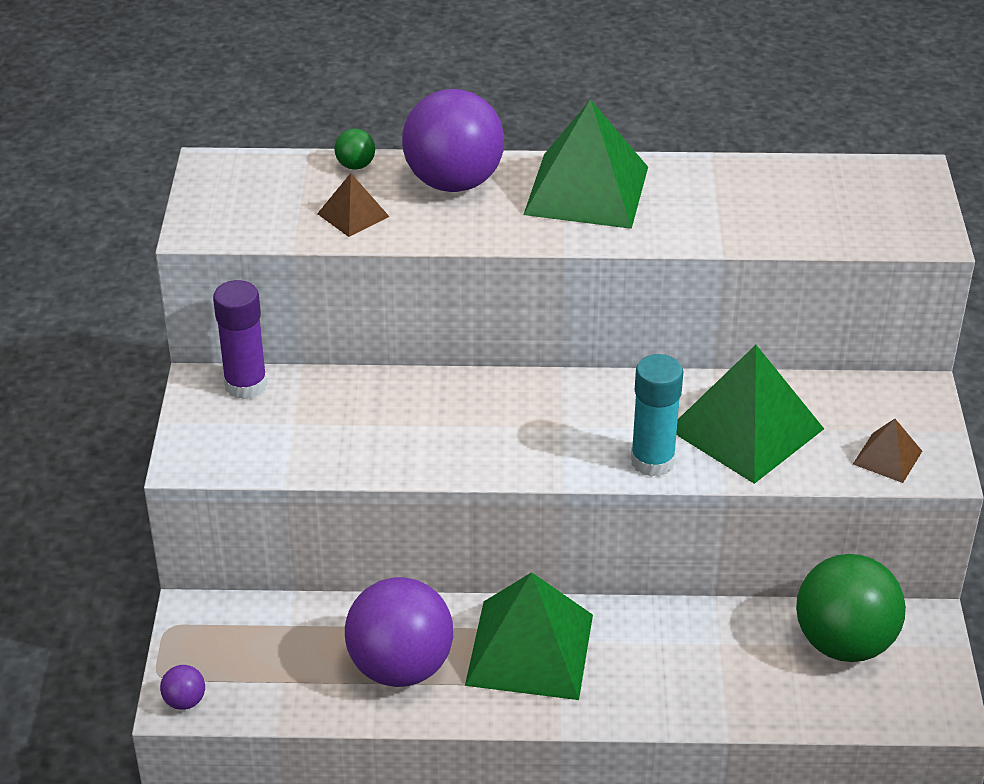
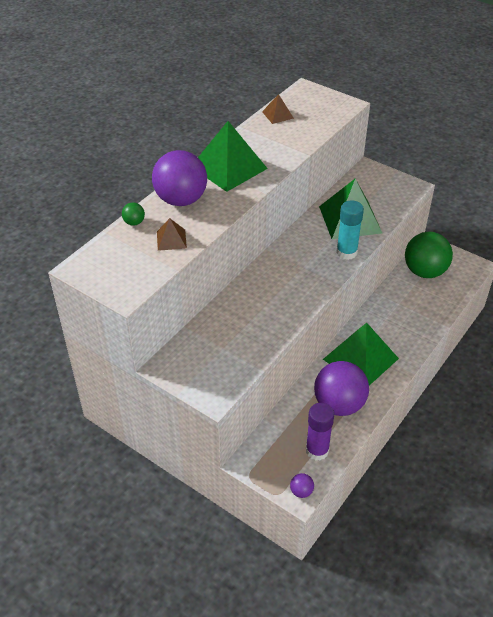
camera: 55 degrees left, 5 degrees up
(246, 385) = (180, 352): purple glue stick -> purple glue stick (317, 450)
(887, 457) = (396, 194): brown pyramid -> brown pyramid (277, 115)

